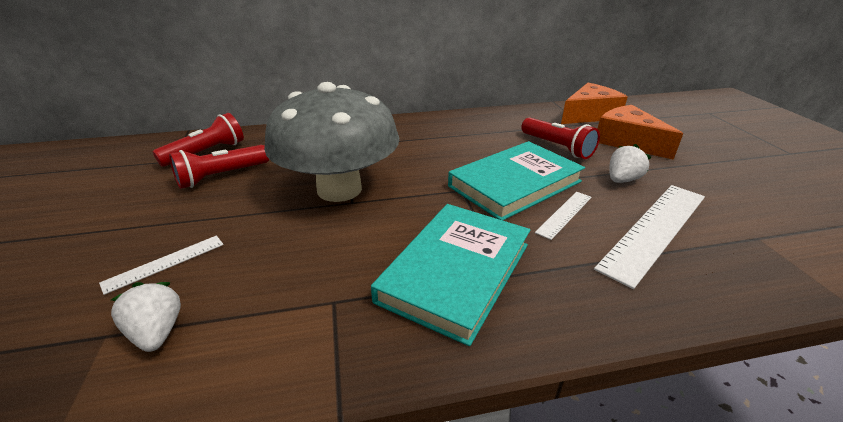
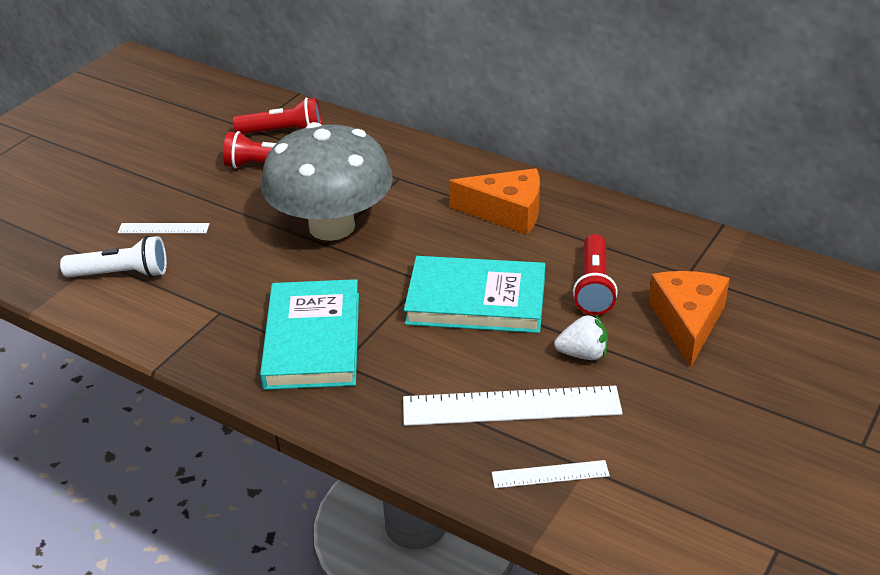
camera: 45 degrees right, 5 degrees up
(157, 332) = (121, 274): white strawberry -> white flashlight
(455, 272) = (312, 340): turquoise book -> turquoise book turned 75 degrees counterclockwise
(564, 214) = (464, 350): white ruler -> white ruler (550, 474)
(589, 115) = (723, 267): orange cheese -> orange cheese (507, 212)

